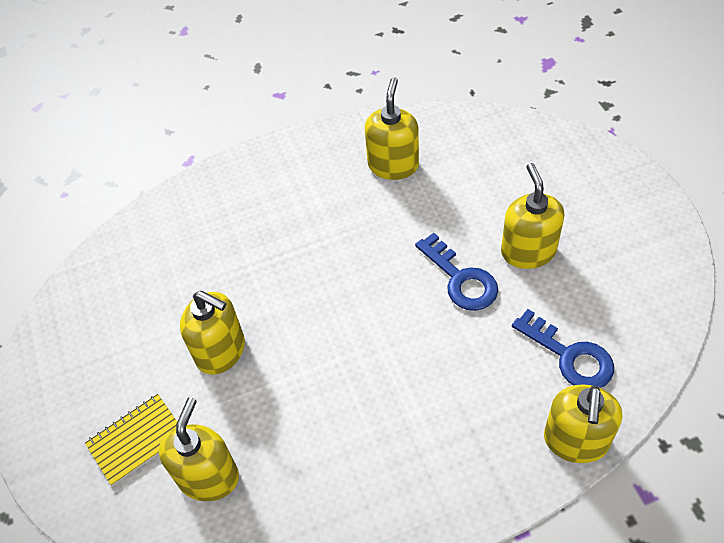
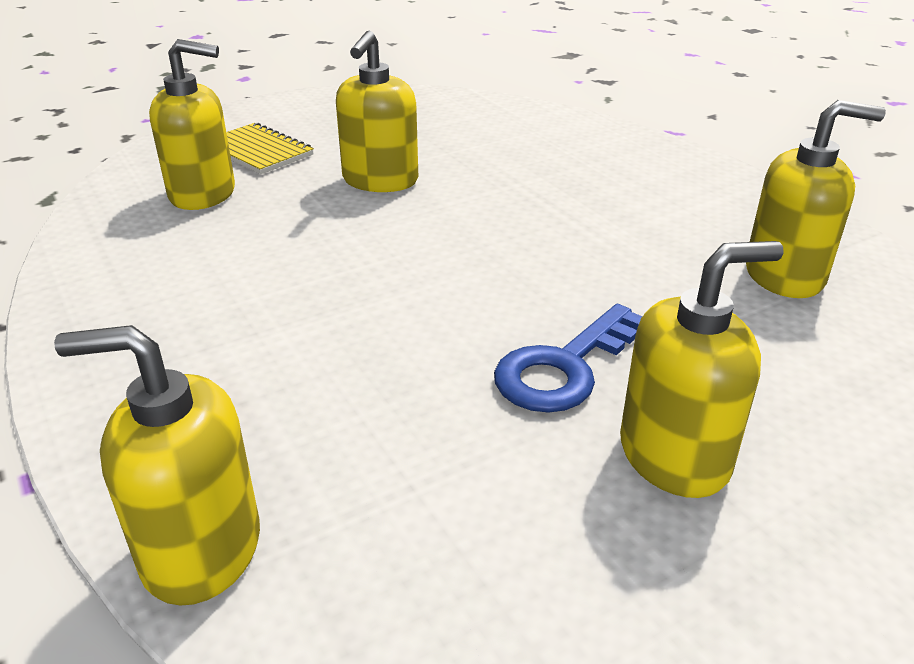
camera: 75 degrees right, 20 degrees down
(570, 356) = (412, 535): blue key -> none

